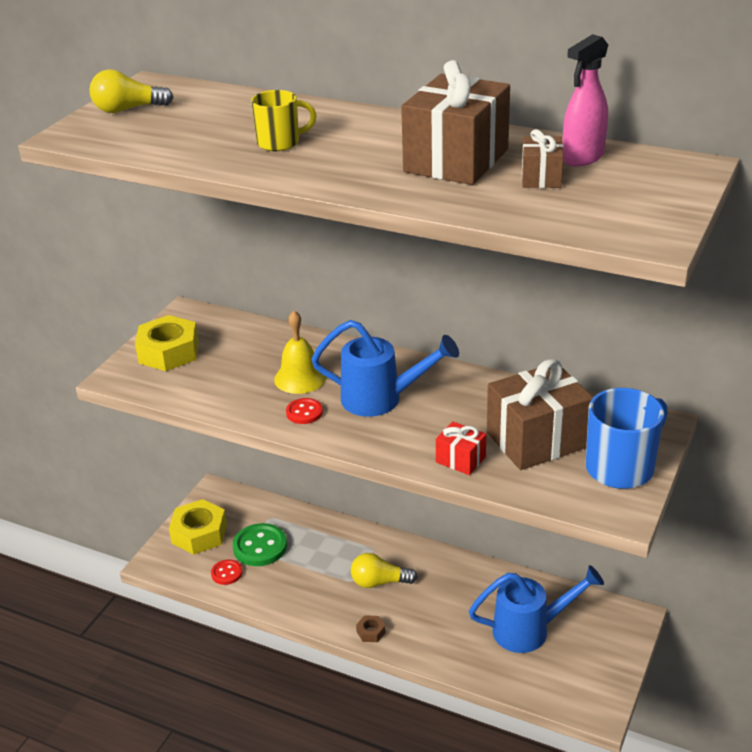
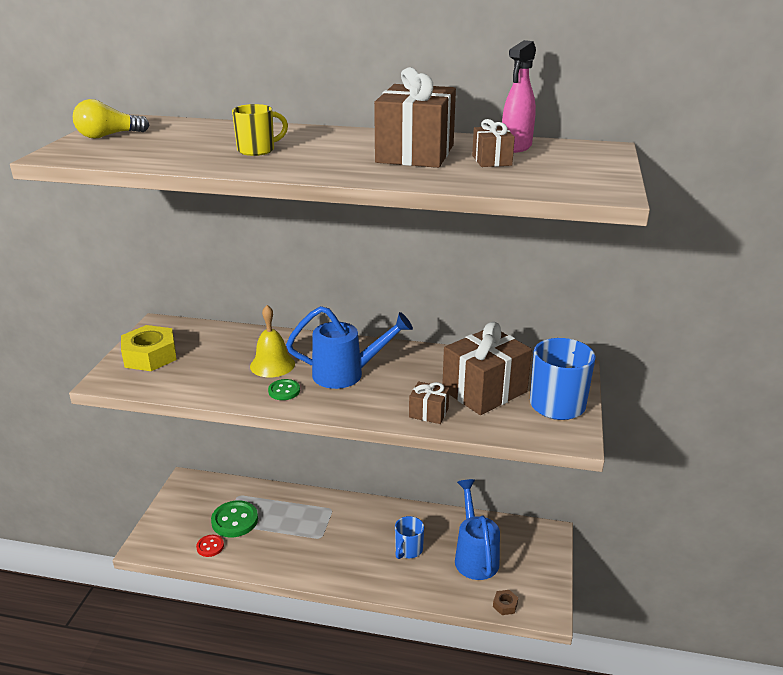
camera: 15 degrees left, 5 degrees down
(199, 534) = (179, 517): yellow nut -> none
(304, 412) = (284, 391): red button -> green button
(371, 632) = (346, 577): brown nut -> brown nut (505, 605)
(379, 582) = (343, 535): yellow light bulb -> none
(452, 611) = (408, 550): none -> blue mug
(460, 459) = (428, 413): red gift -> brown gift
(530, 630) = (475, 555): blue watering can -> blue watering can turned 75 degrees counterclockwise

